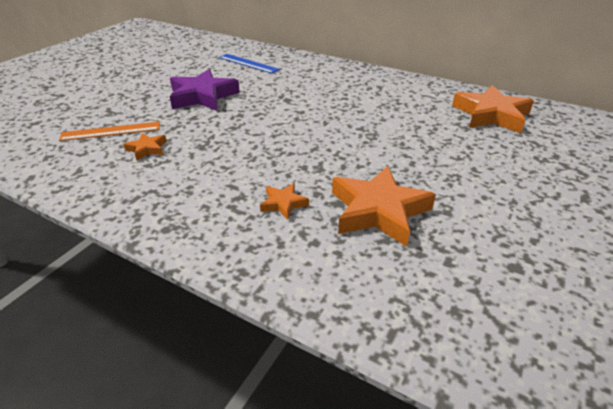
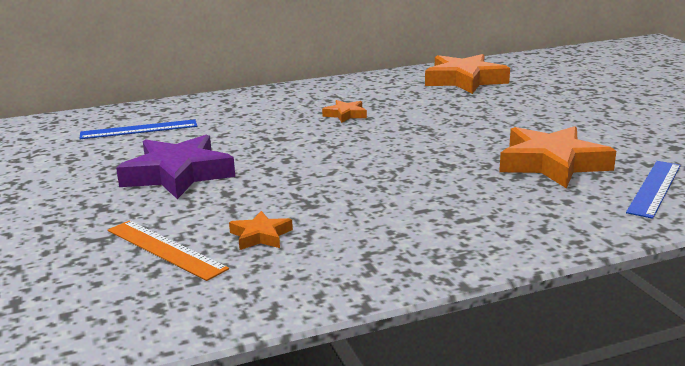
camera: 50 degrees left, 15 degrees down
(111, 131) = (165, 249): orange ruler -> orange ruler turned 75 degrees counterclockwise
(283, 203) = (489, 196): orange star -> orange star (345, 115)
(396, 283) = (655, 188): none -> blue ruler

